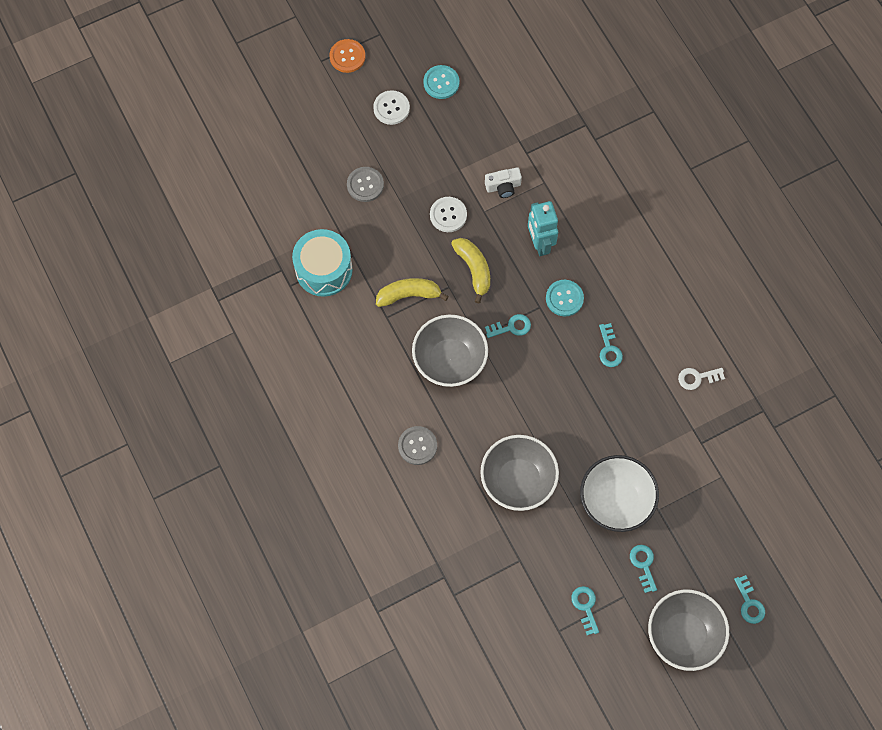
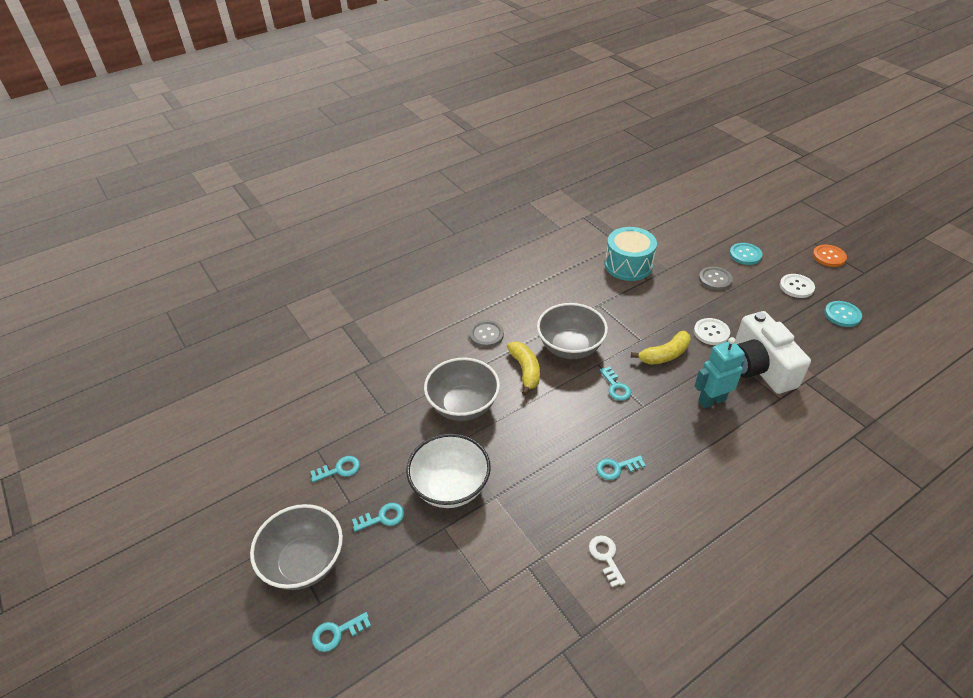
camera: 85 degrees right, 25 degrees down
(409, 295) = (624, 315): yellow banana -> yellow banana (525, 370)
(503, 187) = (759, 367): white camera -> white camera, size x2.18
(564, 298) = (660, 425): turquoise button -> turquoise button (745, 255)

